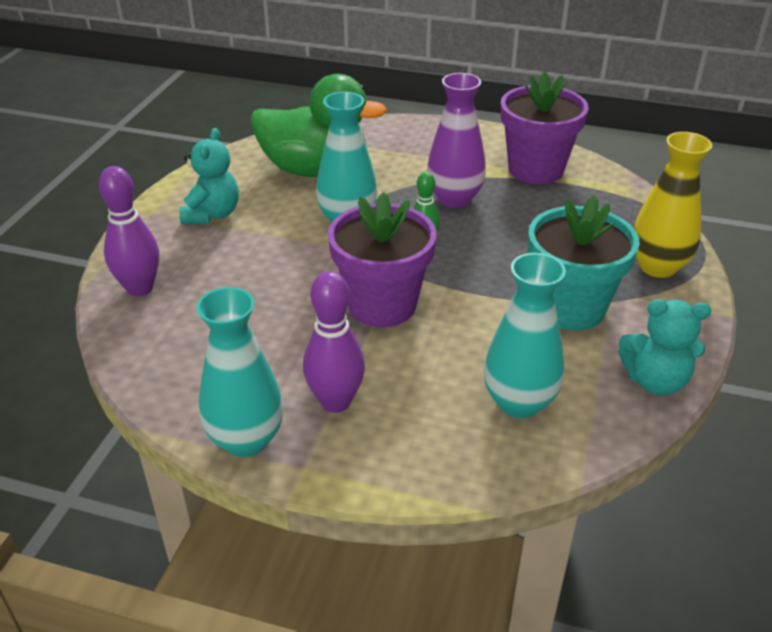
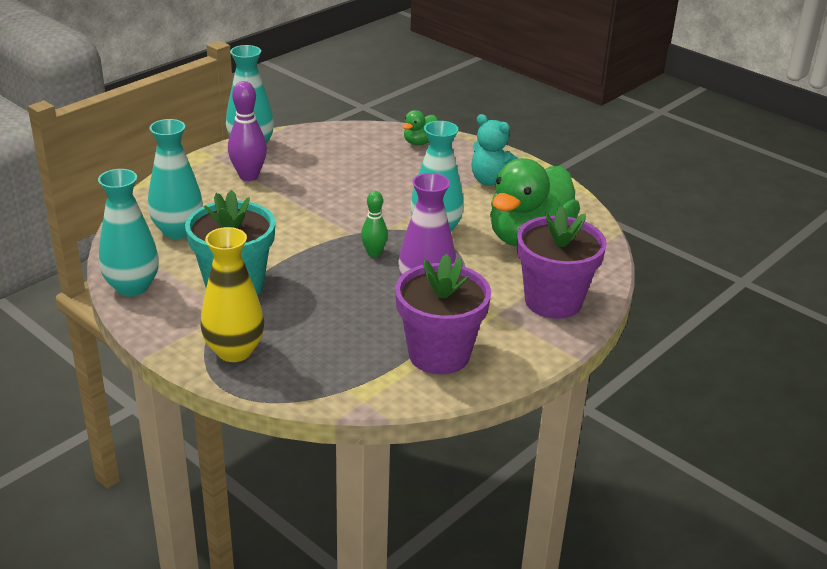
camera: 115 degrees right, 5 degrees down
(140, 288) = (420, 142): purple bowling pin -> green duck
(382, 305) = (318, 215): purple flower pot -> purple flower pot (553, 301)
(655, 381) = (132, 287): turquoise teddy bear -> turquoise vase

